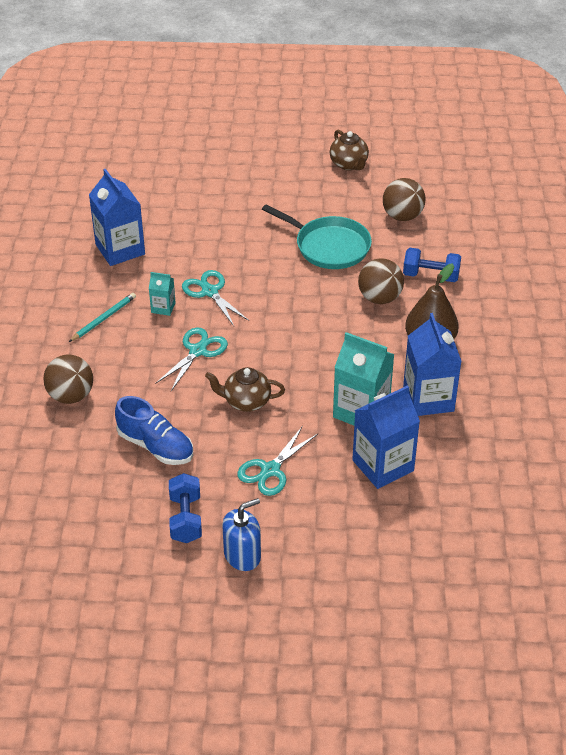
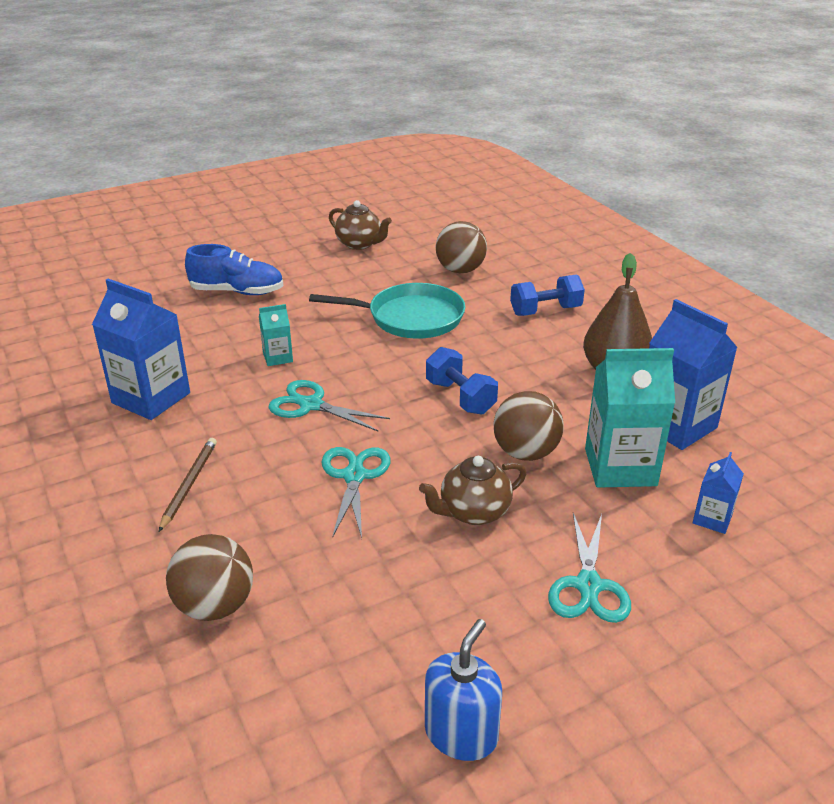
camera: 30 degrees left, 10 degrees down
(103, 318) = (189, 484): turquoise pencil -> brown pencil
(156, 446) = (403, 623): blue shoe -> blue shoe (237, 292)
(163, 307) = (264, 443): turquoise carton -> turquoise carton (278, 357)
(186, 519) = (542, 713): blue dumbbell -> blue dumbbell (460, 397)
(242, 555) = (673, 729): blue soap dispenser -> blue soap dispenser (461, 734)
(379, 298) = (515, 347): brown ball -> brown ball (525, 453)
(383, 465) = (712, 519): blue carton -> blue carton, size x0.50

